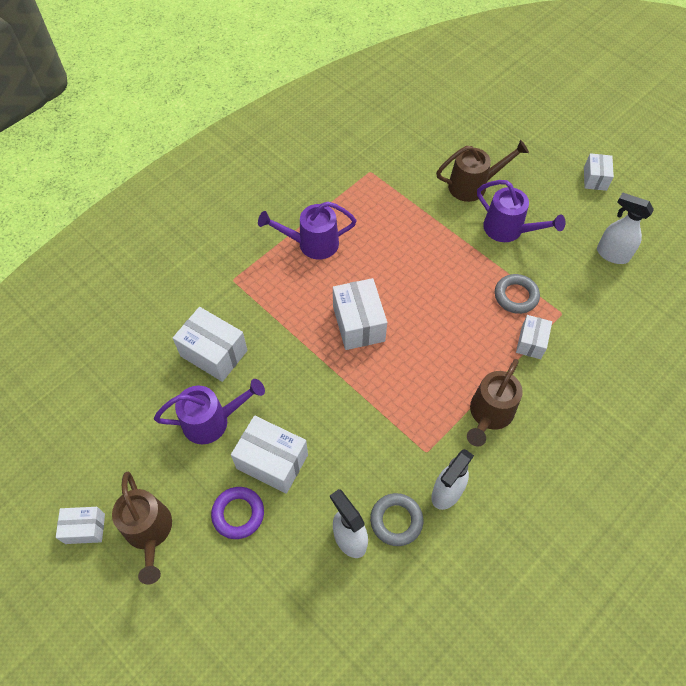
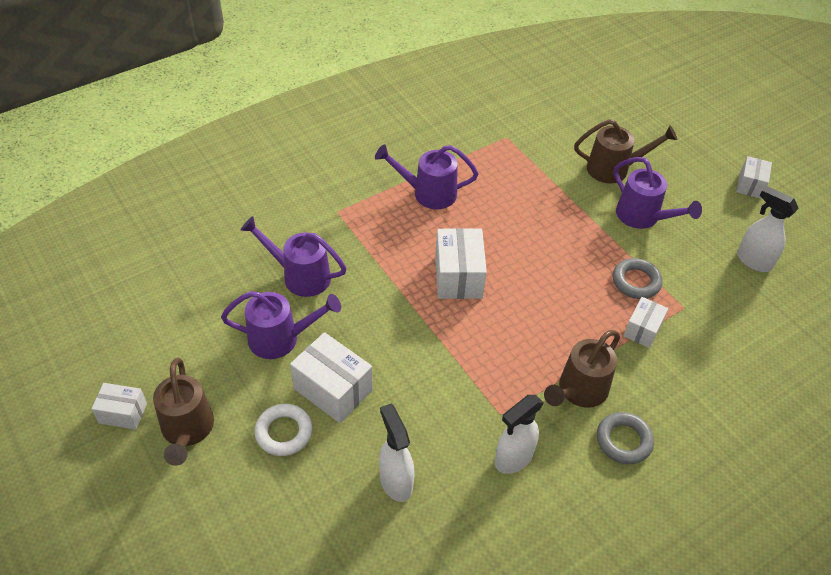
camera: 10 degrees right, 10 degrees down
(214, 353) = (299, 276): white box -> purple watering can
(238, 514) = (284, 432): purple ring -> white ring
(396, 520) = (451, 474): grey ring -> grey ring (623, 441)

